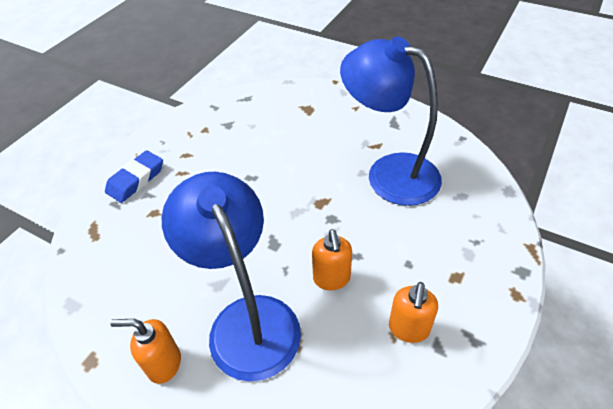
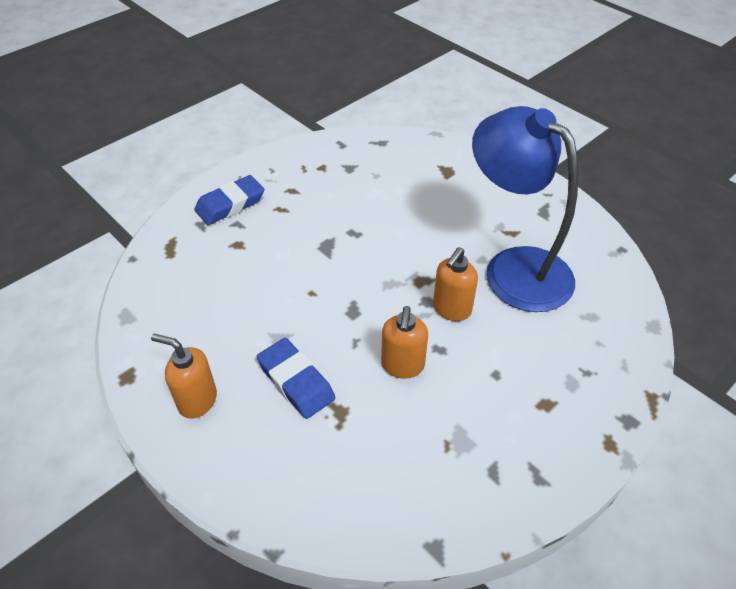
camera: 15 degrees right, 0 degrees up
(247, 319) = (296, 381): blue lamp -> blue eraser
(408, 329) = (467, 443): orange soap dispenser -> orange soap dispenser (451, 309)

